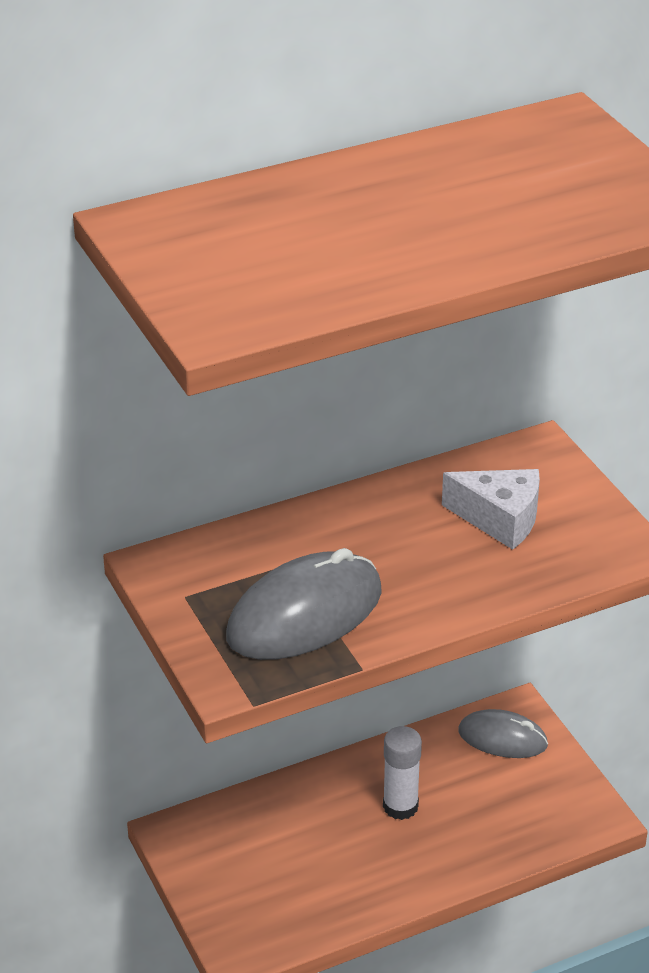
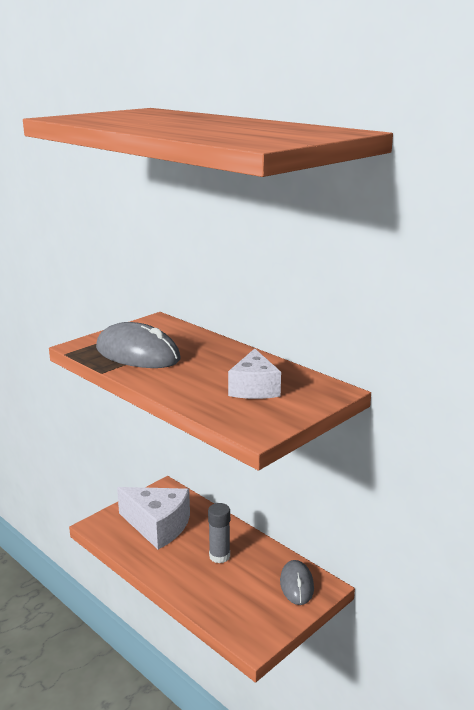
camera: 70 degrees right, 15 degrees down
(283, 866) = (158, 526): none -> white cheese
(400, 806) = (219, 556): white glue stick -> grey glue stick

